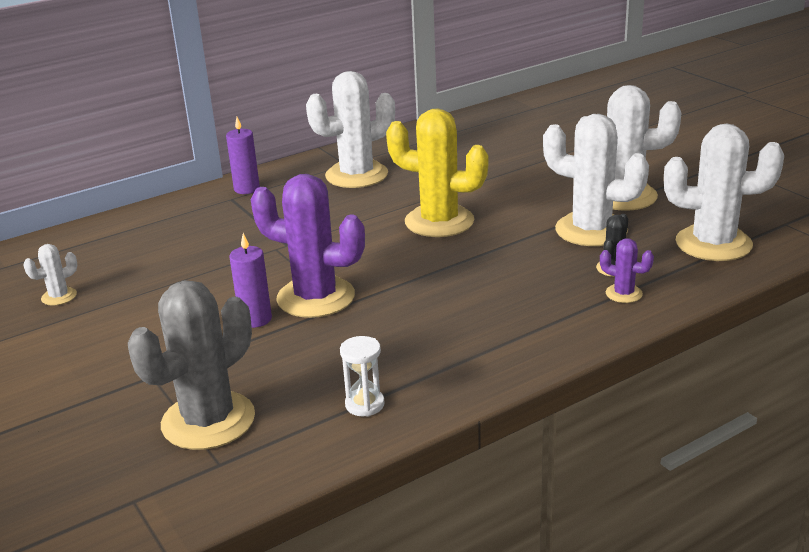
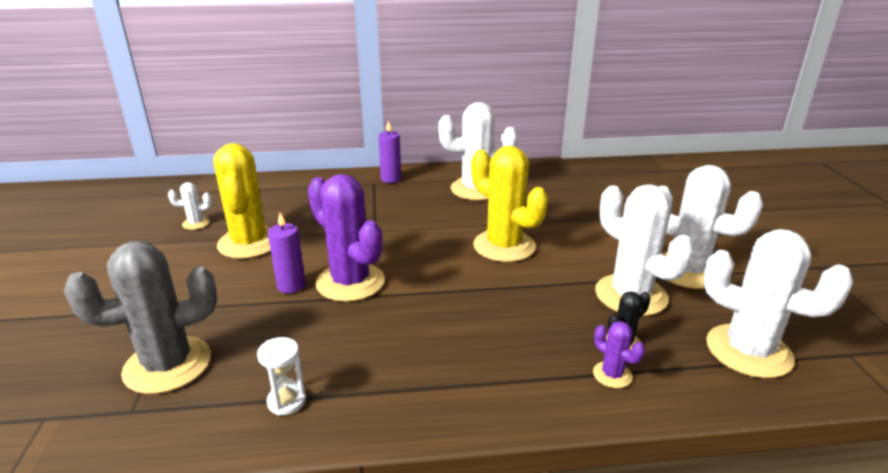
camera: 25 degrees right, 0 degrees up
(155, 296) = (249, 243): none -> yellow cactus

